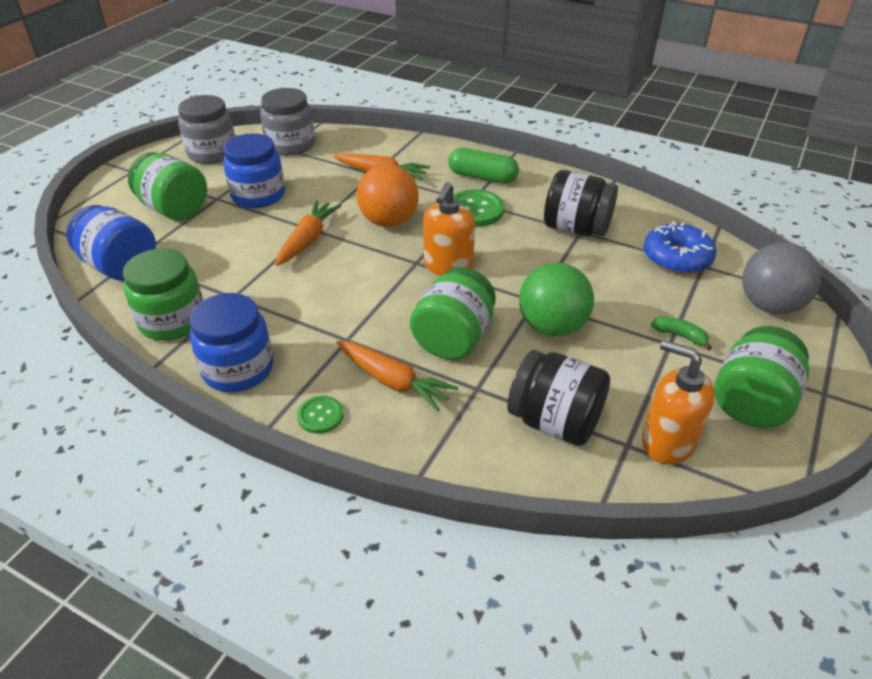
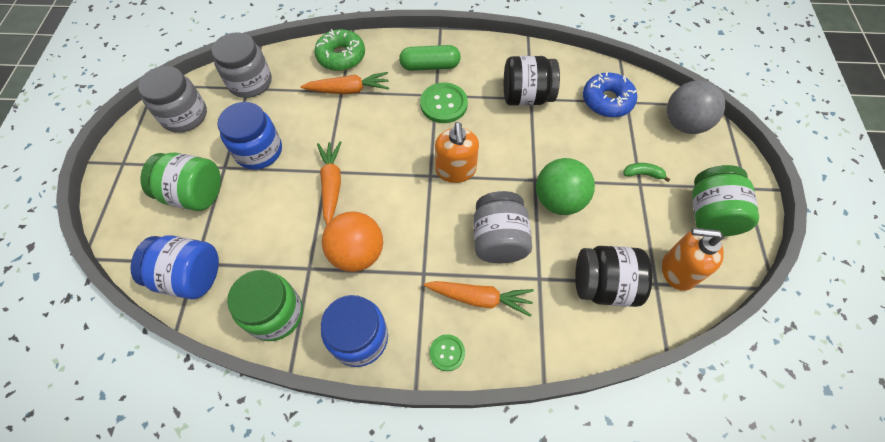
camera: 25 degrees left, 20 degrees up
(389, 221) = (385, 141): orange ball -> orange ball (357, 253)
(394, 148) = (341, 56): none -> green donut
(453, 338) = (498, 240): green jar -> grey jar

